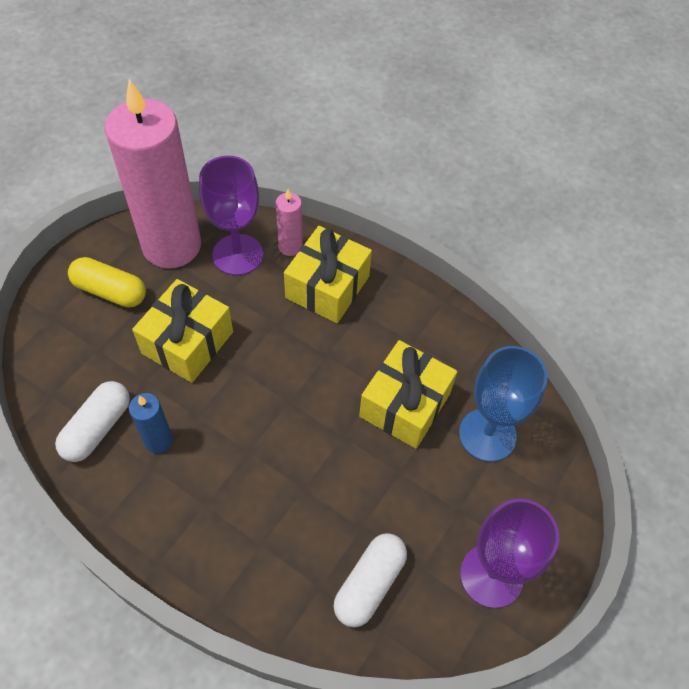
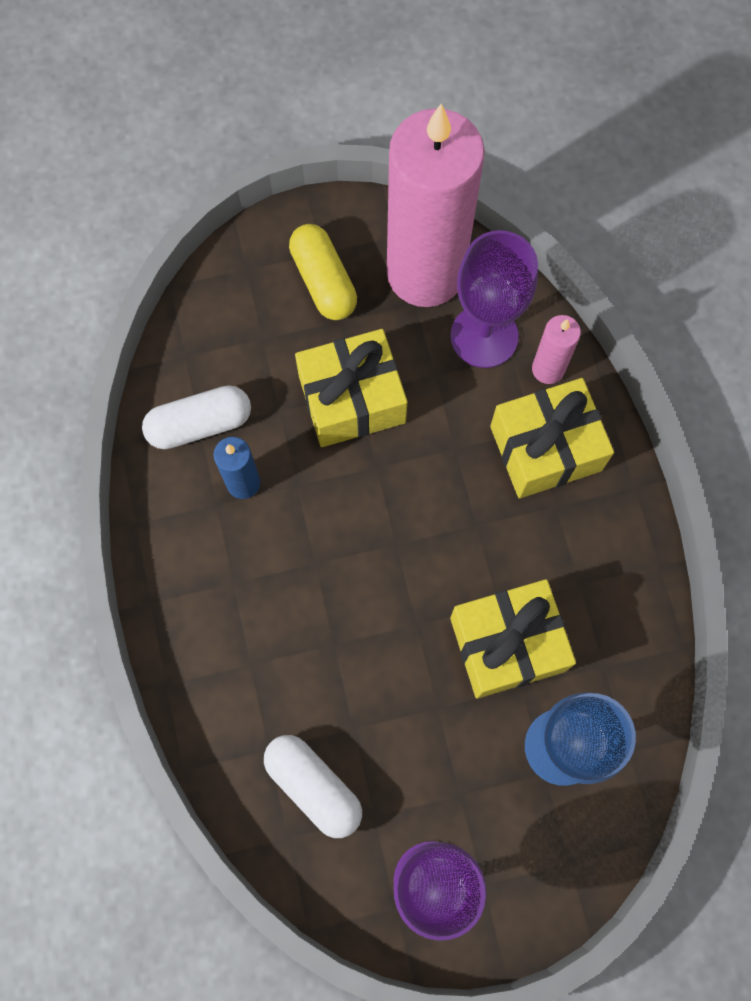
camera: 45 degrees right, 15 degrees up
(369, 584) = (314, 786): white capsule -> white capsule turned 60 degrees clockwise

